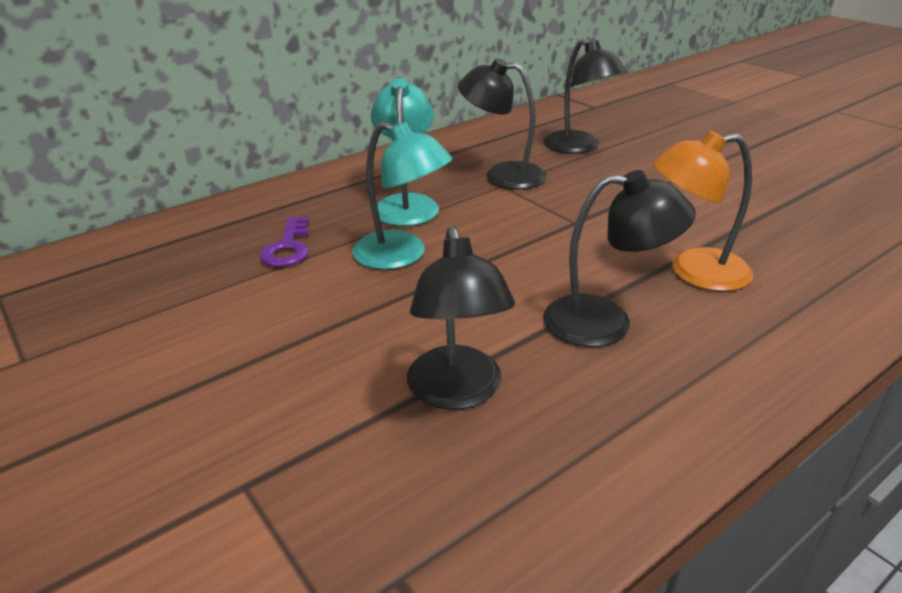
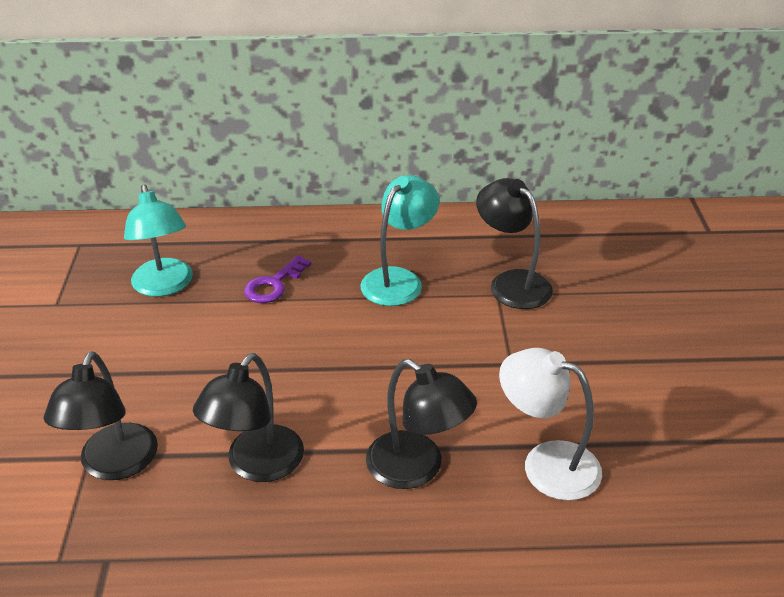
camera: 35 degrees right, 5 degrees up
(402, 255) = (342, 331): turquoise lamp -> turquoise lamp (164, 286)
(579, 147) = (623, 279): black lamp -> black lamp (114, 465)
(694, 272) = (546, 463): orange lamp -> white lamp

